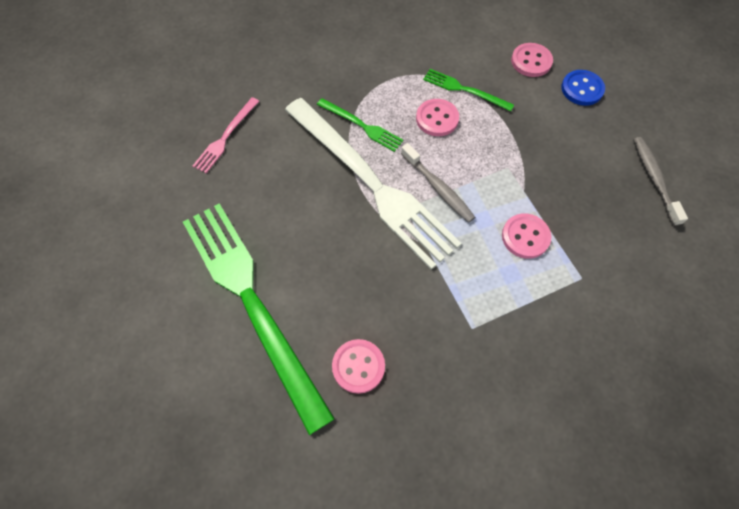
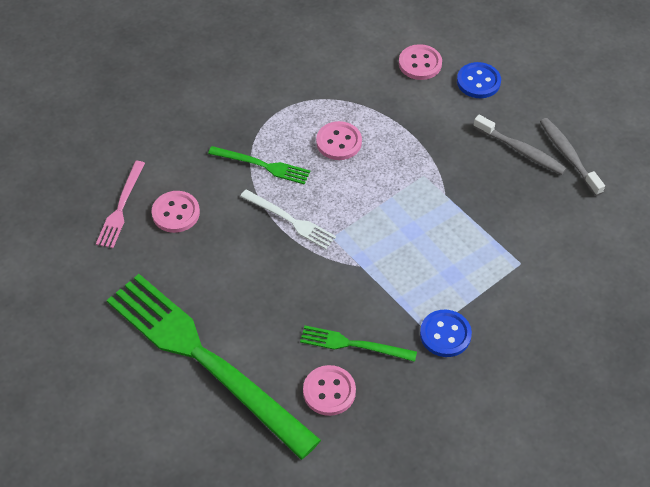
camera: 15 degrees left, 10 degrees down
(371, 183) = (290, 220): white fork -> white fork, size x0.43
(438, 188) = (359, 210): grey toothbrush -> grey toothbrush (521, 151)
(464, 90) = (359, 107): green fork -> green fork (353, 344)
(488, 335) = (445, 334): none -> blue button
(525, 237) = (457, 237): pink button -> pink button (176, 213)

